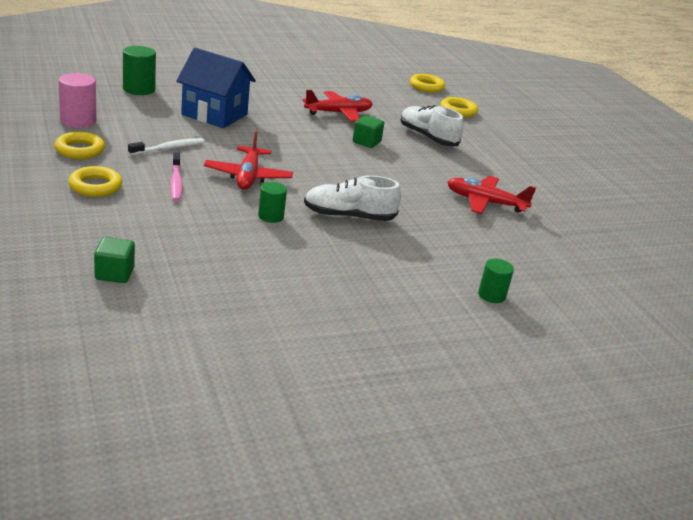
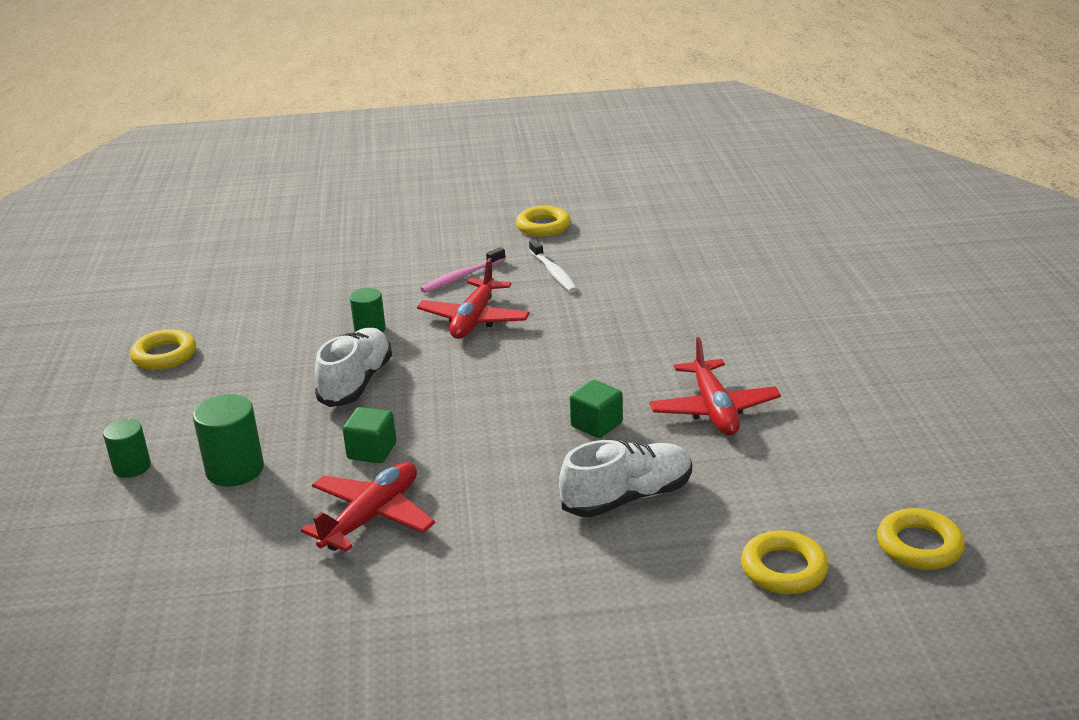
camera: 110 degrees right, 0 degrees up
(78, 121) = (623, 222): pink cylinder -> none
(95, 186) = (455, 237): yellow ring -> yellow ring (164, 355)
(114, 273) = (284, 251): green cube -> green cube (372, 451)
(139, 89) = (742, 252): green cylinder -> green cylinder (235, 470)
(176, 182) = (462, 277): pink toothbrush -> pink toothbrush turned 45 degrees counterclockwise
(214, 114) = (670, 302): blue house -> none
(248, 176) = (474, 319): red plane -> red plane turned 90 degrees counterclockwise

